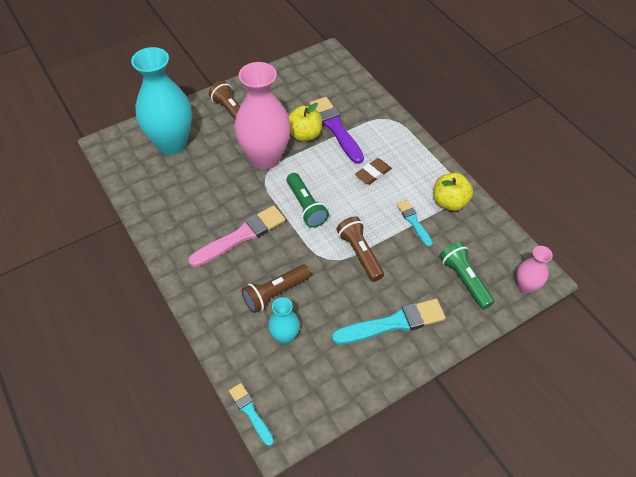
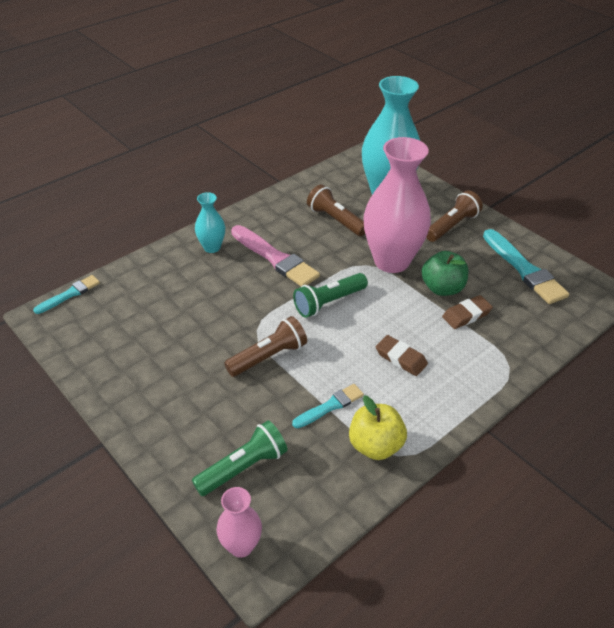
camera: 80 degrees right, 10 degrees down
(275, 293) = (205, 293): brown flashlight -> brown flashlight (336, 220)
(285, 336) = (153, 307): turquoise vase -> turquoise vase (212, 247)
(305, 135) = (442, 288): yellow apple -> green apple
(336, 128) = (466, 315): purple brush -> brown eraser
(393, 323) = (172, 395): turquoise brush -> turquoise brush (524, 269)

